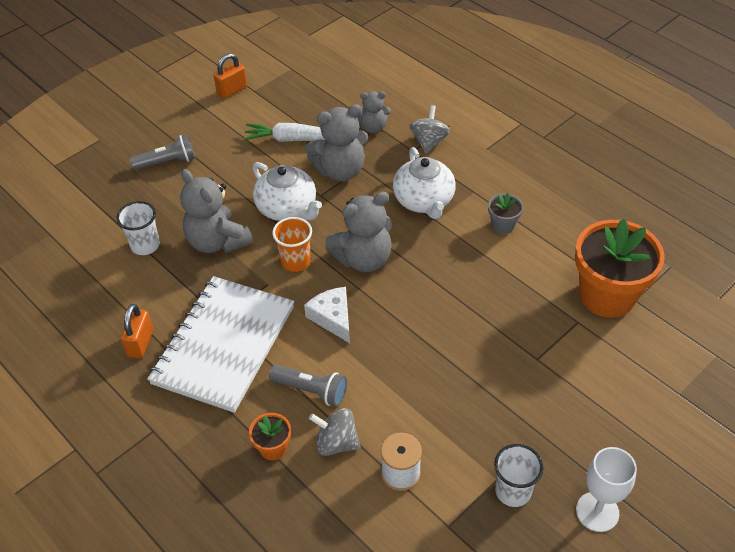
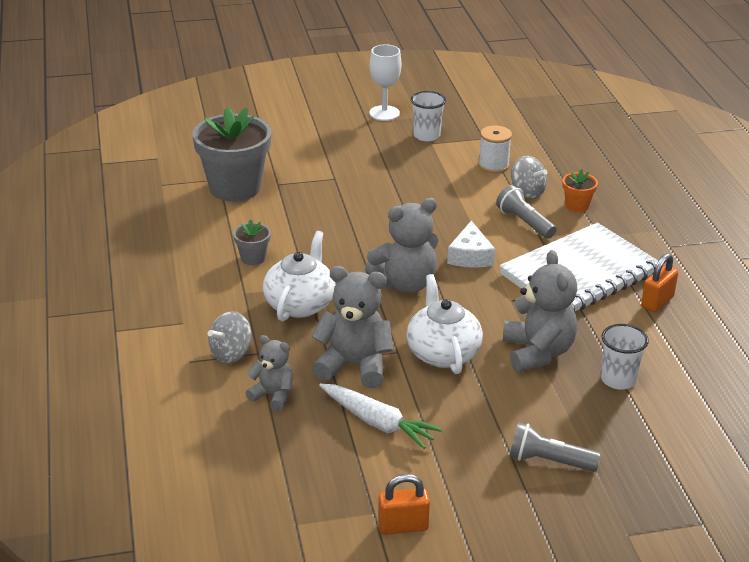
camera: 150 degrees left, 15 degrees down
(295, 261) = (470, 306): orange cup -> none
(363, 259) = (405, 283): grey teddy bear -> grey teddy bear turned 150 degrees clockwise
(607, 295) = (235, 188): orange flower pot -> grey flower pot

